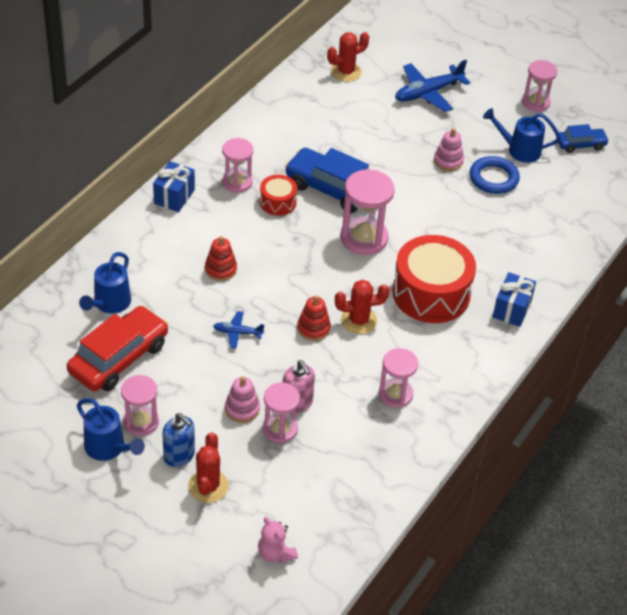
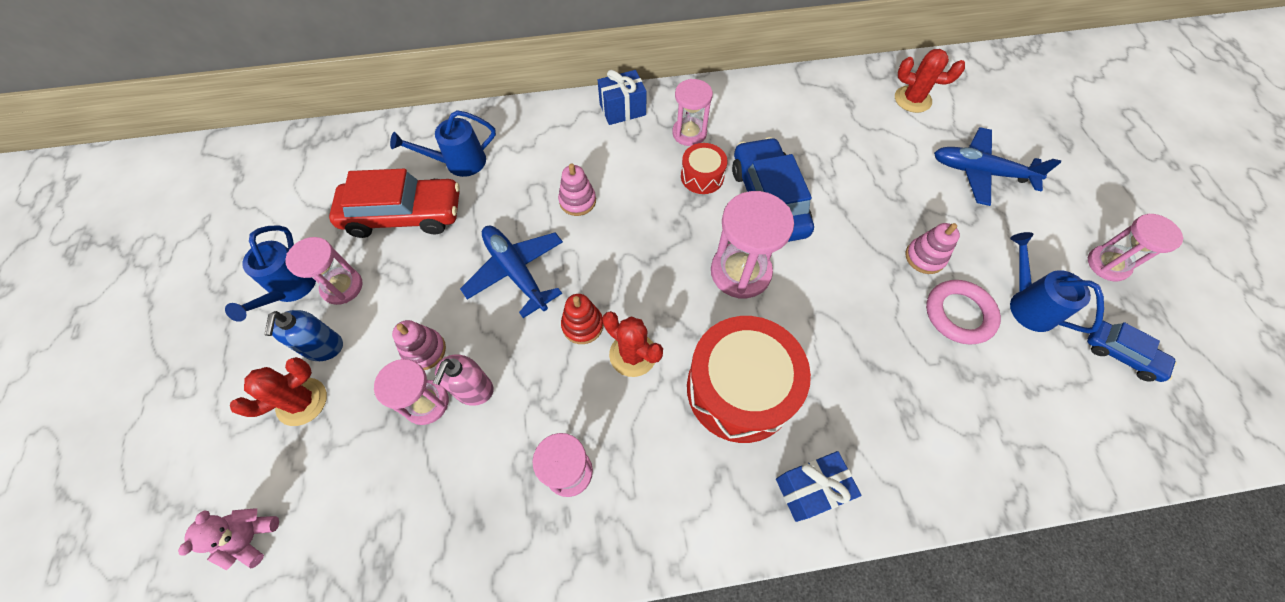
camera: 50 degrees right, 15 degrees up
(220, 269) = (577, 201): red stacking toy -> pink stacking toy
(237, 333) = (516, 272): blue plane -> blue plane, size x1.89
(493, 178) = (959, 314): blue ring -> pink ring

